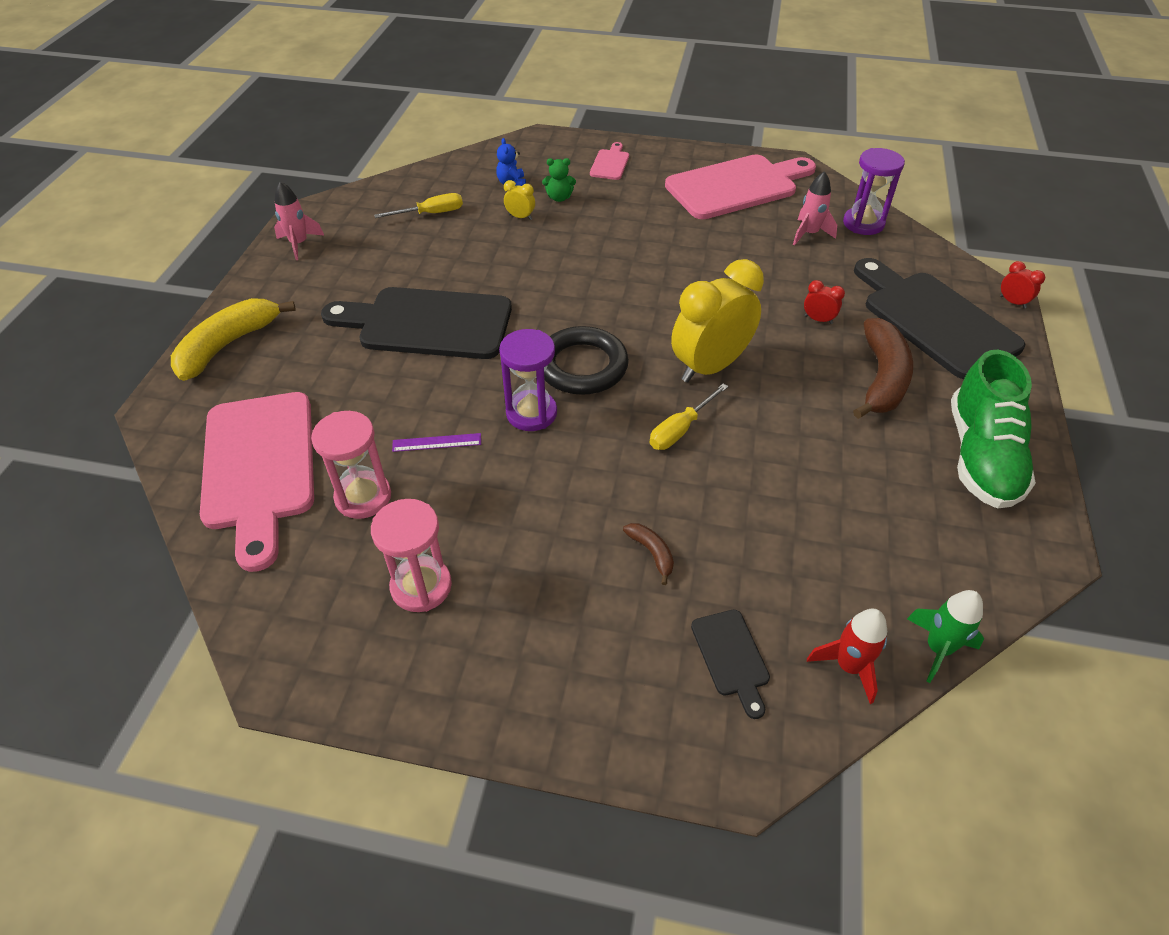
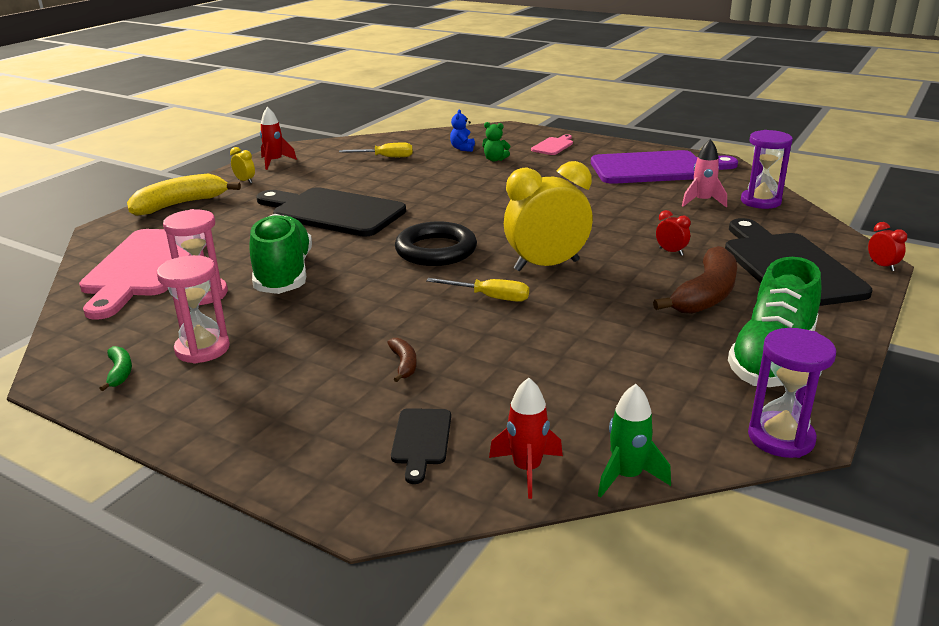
camera: 20 degrees right, 20 degrees down
(299, 244) = (275, 162): pink rocket -> red rocket
(350, 649) = (120, 372): none -> green banana
(437, 442) = (284, 274): purple ruler -> green shoe
(520, 217) = (454, 166): yellow clock -> yellow clock (245, 181)
(531, 413) = (372, 270): purple hourglass -> purple hourglass (781, 438)
(680, 429) = (490, 297): yellow screwdriver -> yellow screwdriver turned 135 degrees counterclockwise
(736, 186) = (655, 168): pink cutting board -> purple cutting board

